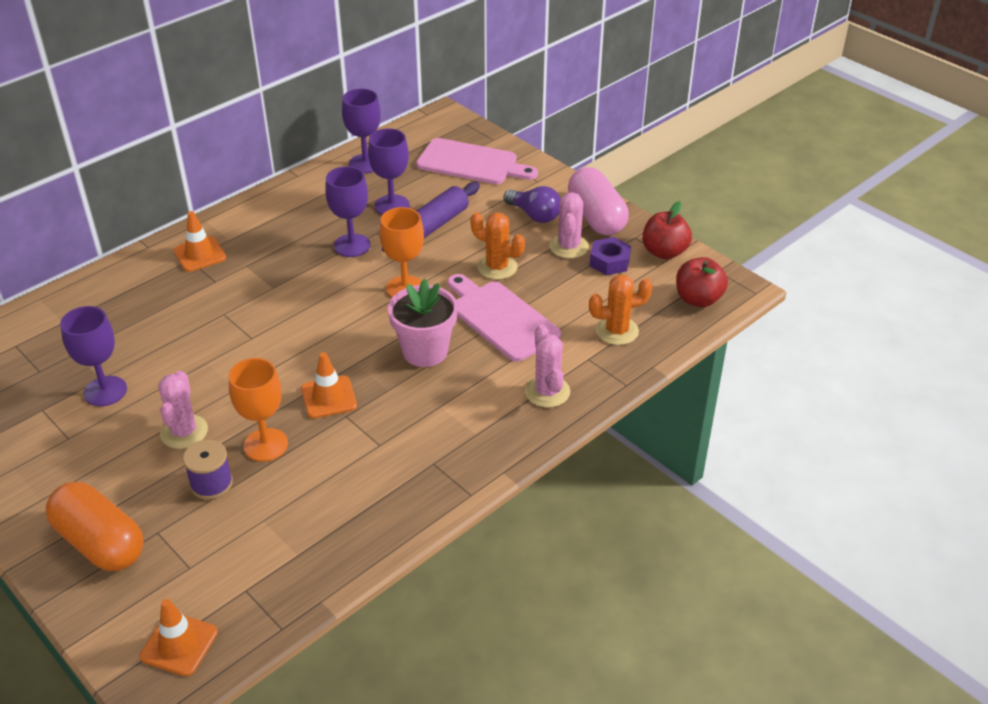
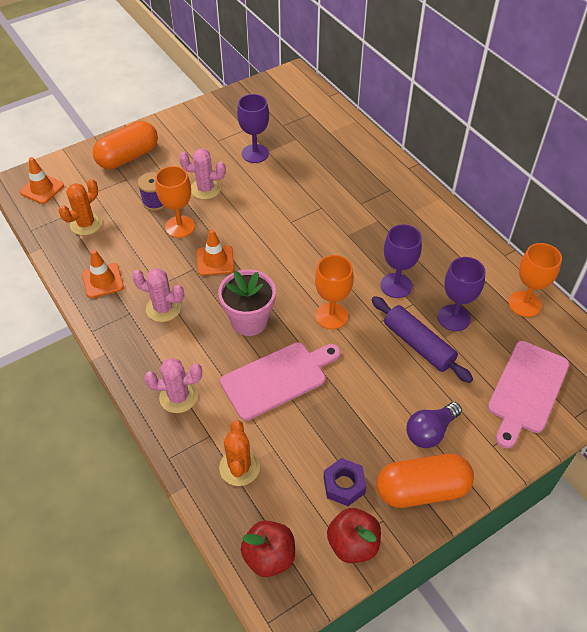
camera: 100 degrees right, 10 degrees up
(199, 254) = (395, 195): orange traffic cone -> orange traffic cone (102, 280)
(365, 163) = (524, 304): purple goblet -> orange goblet
(497, 267) = (350, 386): orange cactus -> orange cactus (86, 224)
(569, 246) = (374, 453): pink cactus -> pink cactus (163, 308)
(596, 217) = (422, 490): pink capsule -> orange capsule

